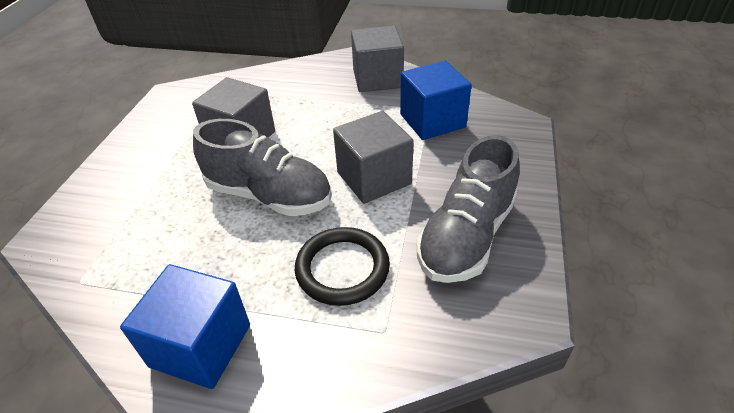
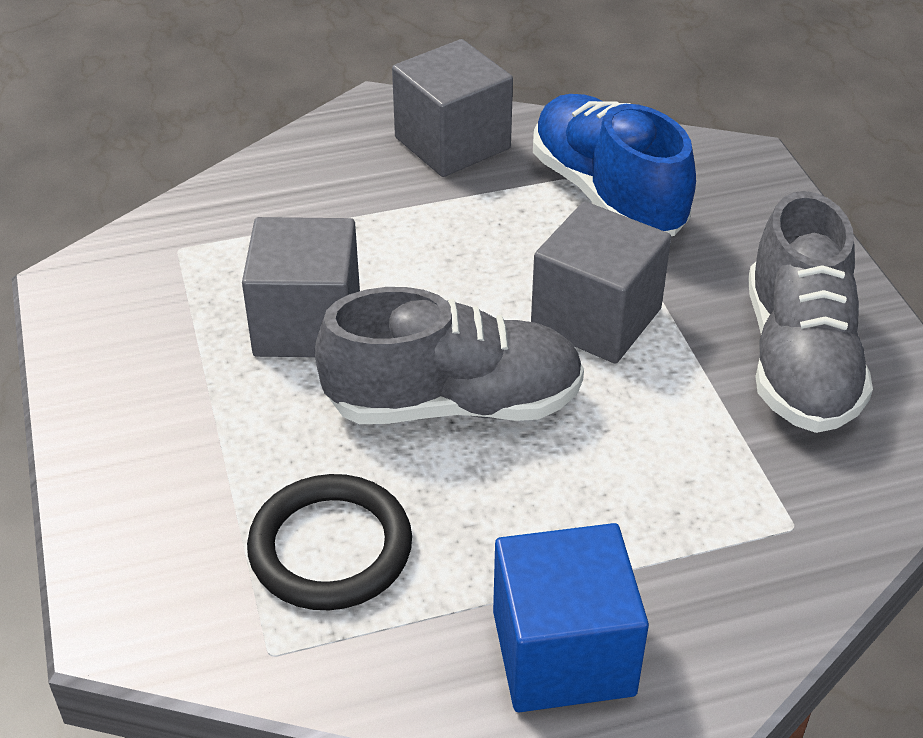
camera: 30 degrees left, 0 degrees up
(342, 269) = (667, 469): black ring -> black ring (330, 548)
(432, 121) = (607, 194): blue cube -> blue shoe

